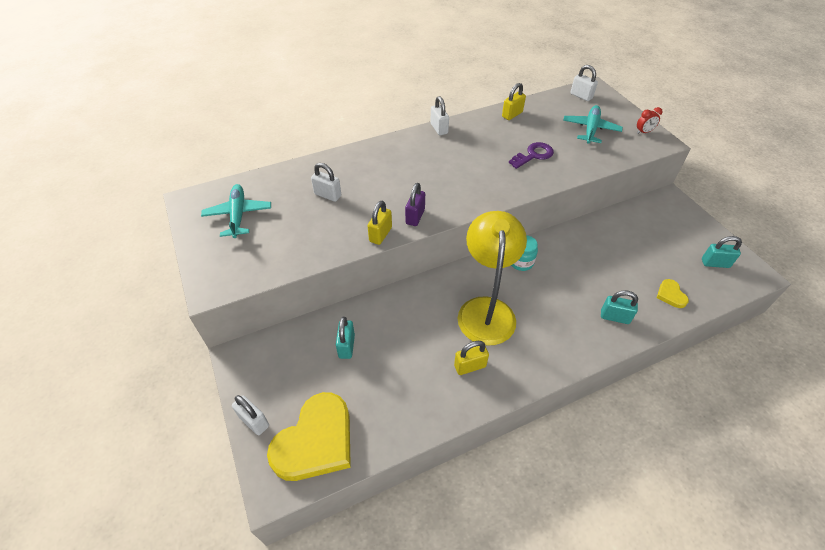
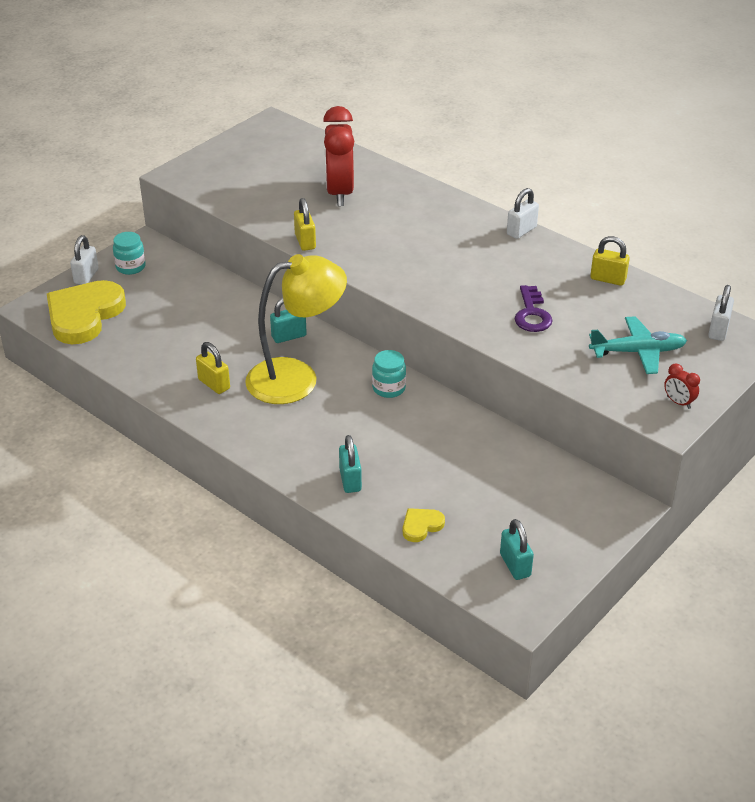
camera: 65 degrees right, 10 degrees down
(238, 215) = (271, 154): turquoise plane -> none
(266, 379) = (130, 267): none -> turquoise jar
(316, 441) = (84, 315): yellow heart -> yellow heart turned 105 degrees clockwise
(328, 195) = (339, 193): white padlock -> red clock
(346, 346) = (192, 300): turquoise padlock -> turquoise padlock (289, 336)
(380, 234) = (305, 242): yellow padlock -> yellow padlock turned 75 degrees clockwise
(415, 216) = (348, 255): purple padlock -> none
(533, 155) = (532, 314): purple key -> purple key turned 60 degrees clockwise

